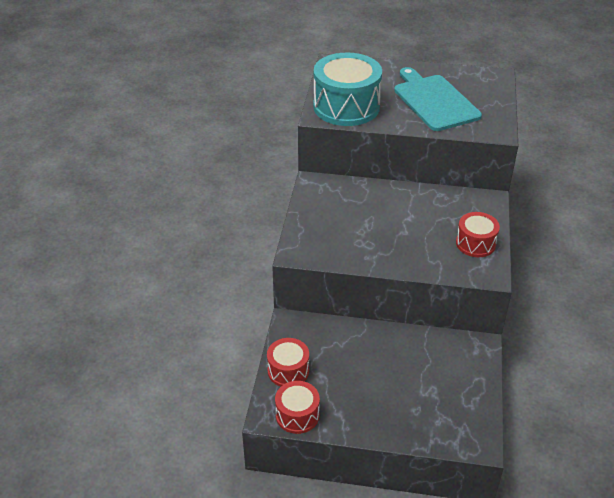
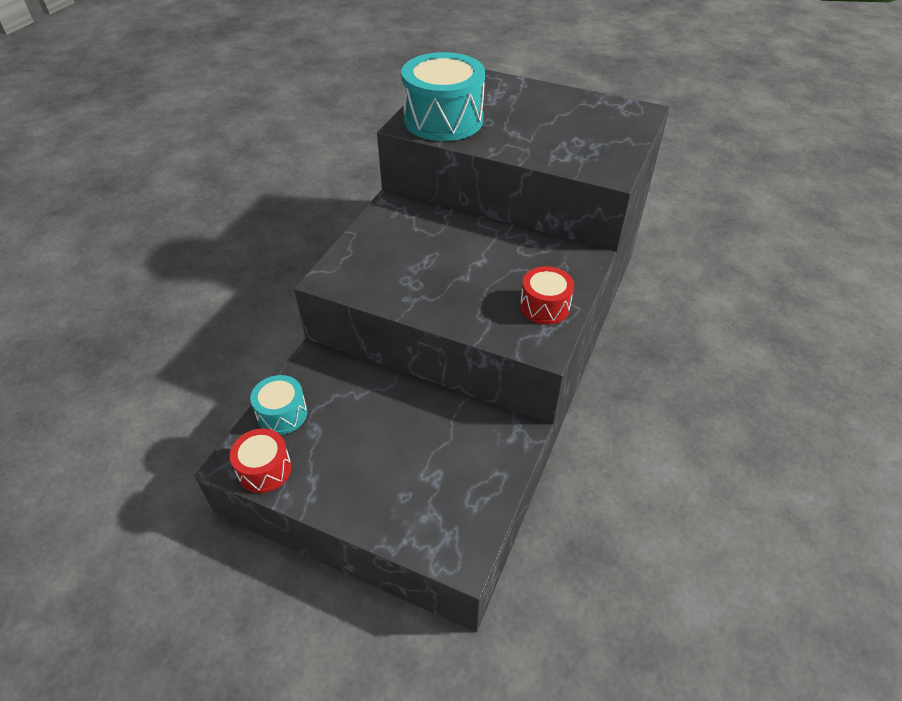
camera: 15 degrees right, 5 degrees up
(288, 371) = (282, 414): red drum -> turquoise drum
(434, 101) = (551, 128): turquoise cutting board -> none

